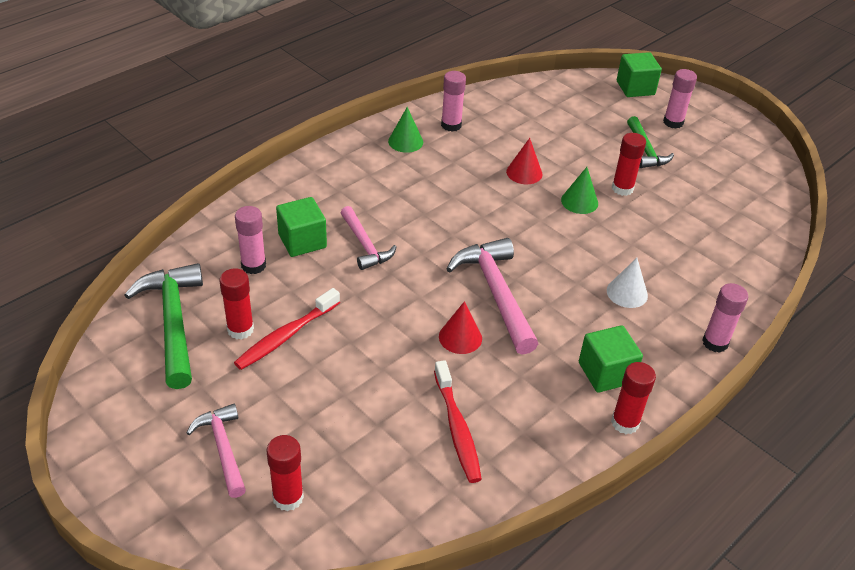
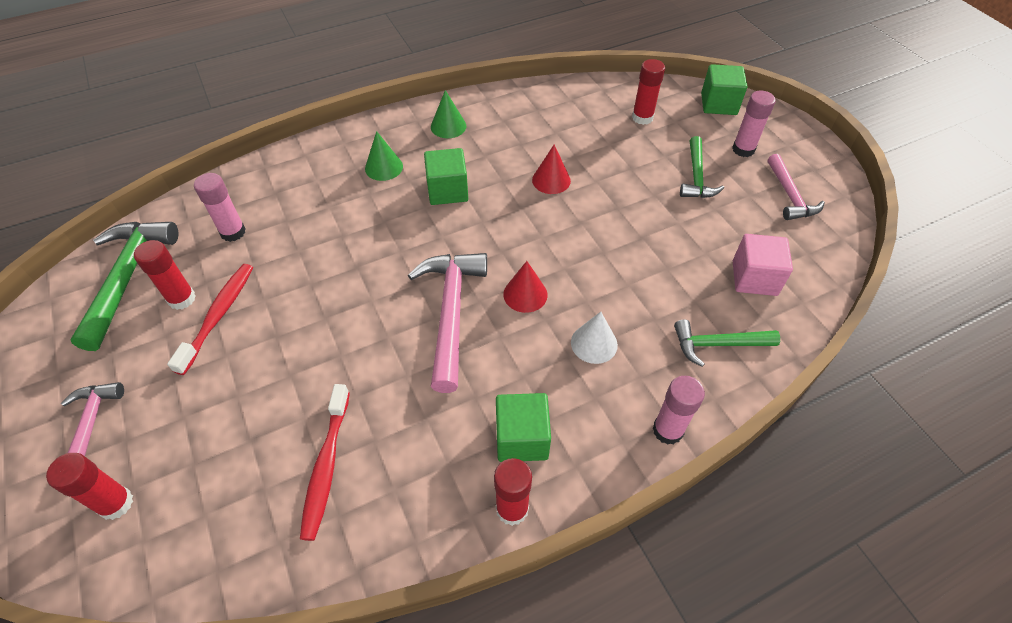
camera: 20 degrees right, 10 degrees up
(286, 336) = (219, 315): red toothbrush -> red toothbrush turned 135 degrees clockwise
(302, 241) = (292, 215): green cube -> green cube (447, 191)
(365, 245) = (349, 231): pink hammer -> pink hammer (790, 196)
(451, 125) = (502, 116): pink glue stick -> none
(460, 337) = (387, 357): red cone -> red cone (525, 294)
(579, 201) = (594, 223): green cone -> green cone (384, 167)
(622, 188) = (649, 217): red glue stick -> red glue stick (642, 117)
(723, 274) = (717, 344): none -> green hammer
(728, 221) = (754, 278): none -> pink cube

